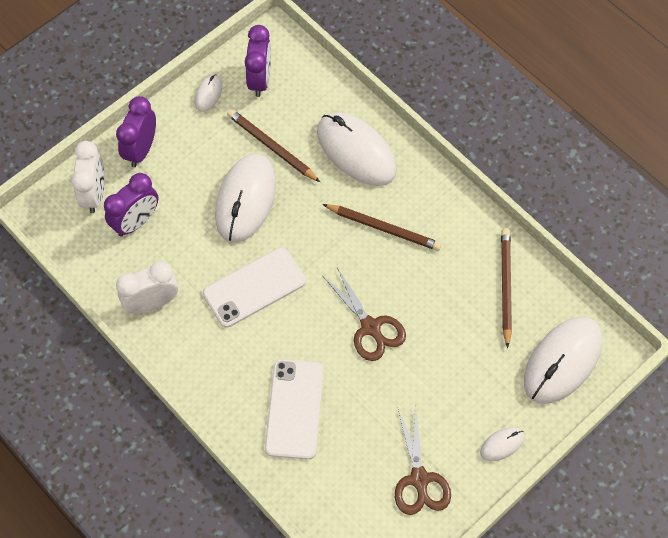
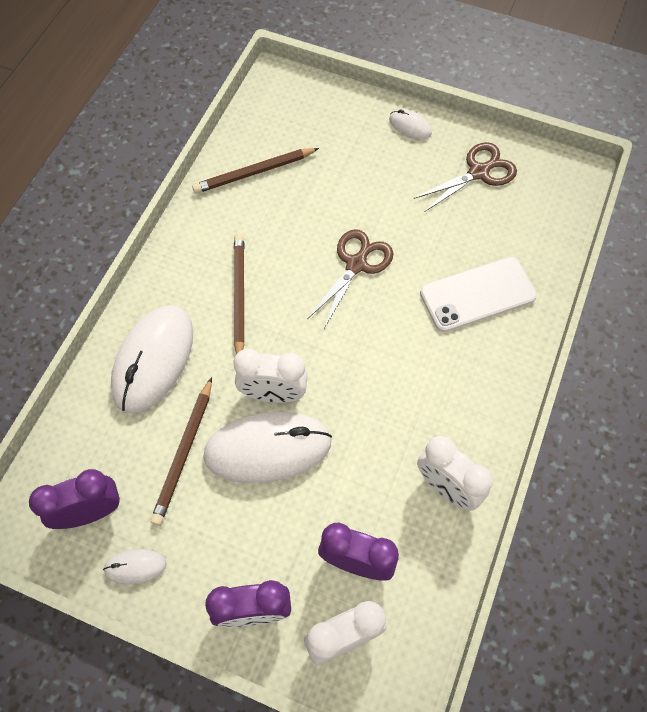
camera: 115 degrees left, 0 degrees up
(254, 287) = (370, 389): white phone -> none
(286, 220) = (273, 394): none -> white clock
(562, 361) = (307, 109): white mouse -> none

